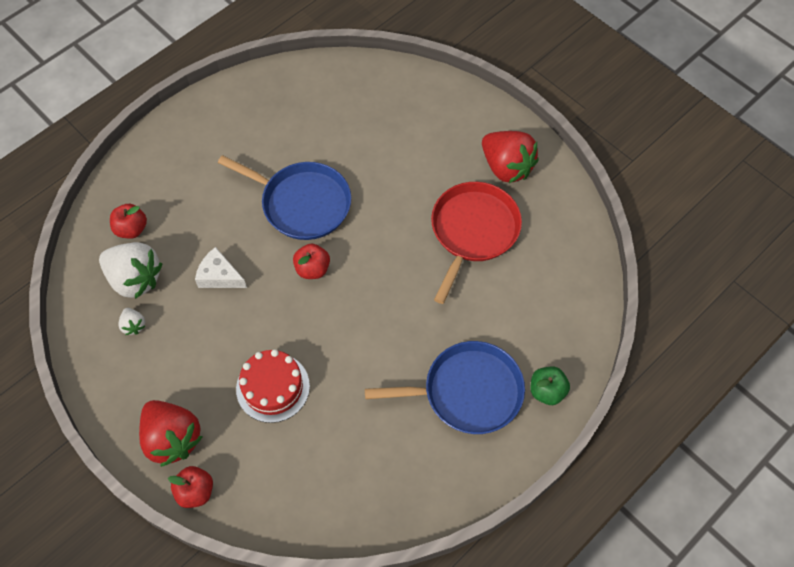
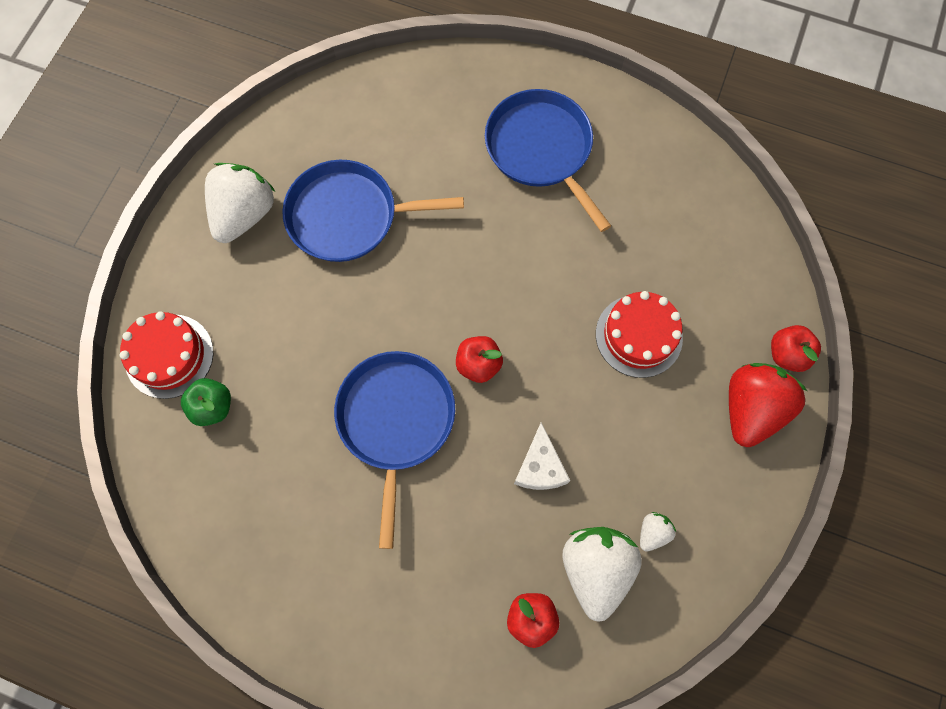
camera: 115 degrees left, 10 degrees up
(419, 94) = (169, 356): none -> red cake
(473, 231) = (349, 216): red pan -> blue pan
(506, 167) = (244, 214): red strawberry -> white strawberry
(547, 391) = (503, 82): green apple -> green apple (213, 407)

